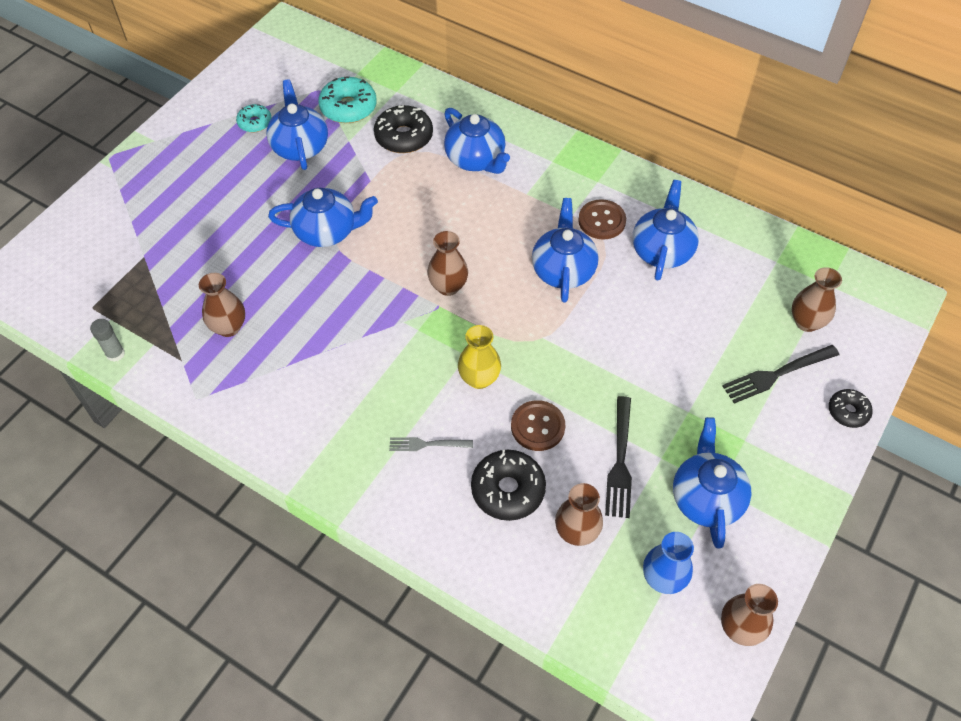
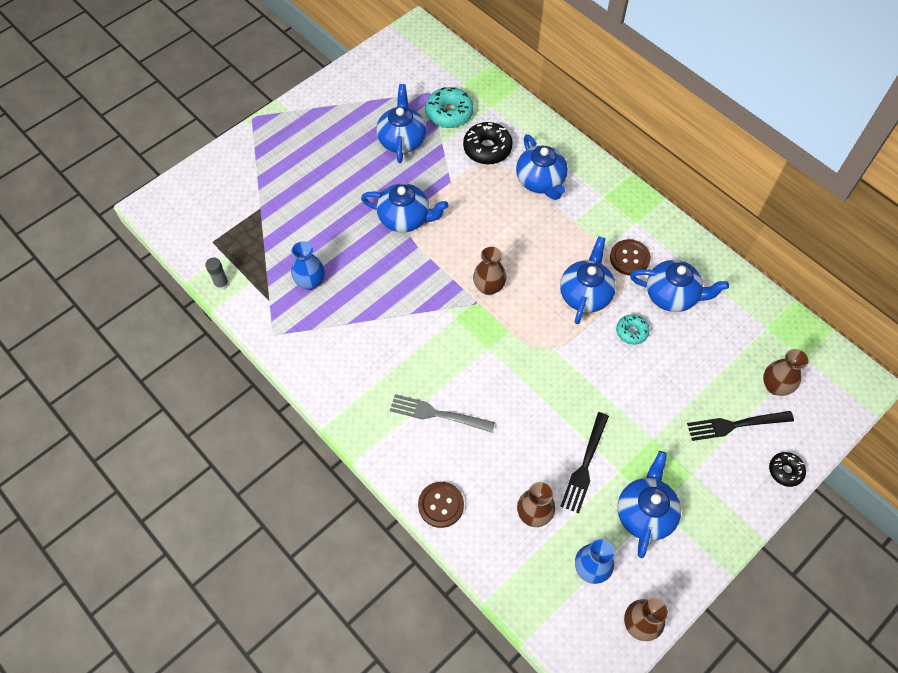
camera: 15 degrees right, 5 degrees up
(229, 327) = (310, 282): brown vase -> blue vase
(255, 123) = (371, 111): turquoise donut -> turquoise donut (631, 332)
(427, 444) = (438, 414): grey fork -> grey fork, size x1.59
(479, 378) = (492, 370): yellow vase -> none
(508, 490) = (490, 466): black donut -> none
(537, 426) = (527, 421): brown button -> brown button (441, 505)
(662, 250) = (672, 295): blue teapot -> blue teapot turned 75 degrees clockwise

